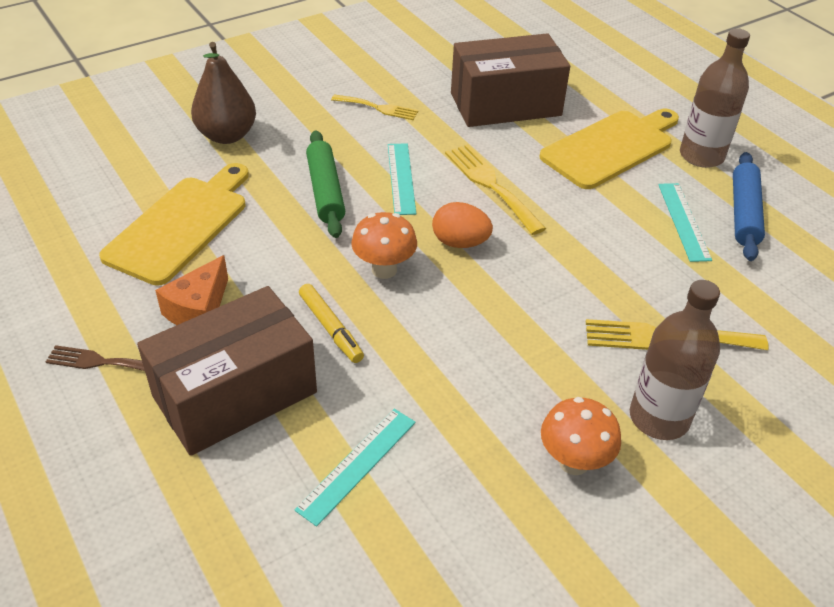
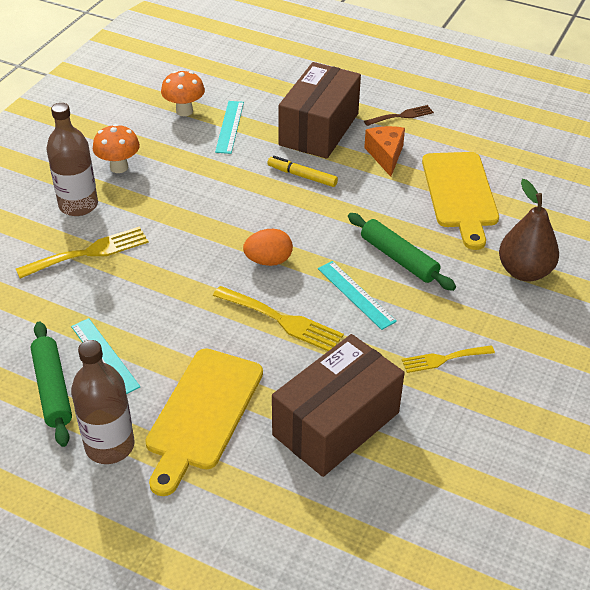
camera: 150 degrees right, 0 degrees up
(384, 270) = (303, 221): orange mushroom -> orange mushroom (184, 111)
(744, 213) = (52, 389): blue rolling pin -> green rolling pin

